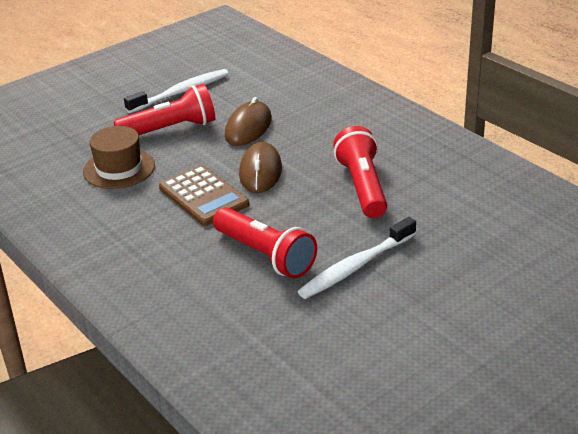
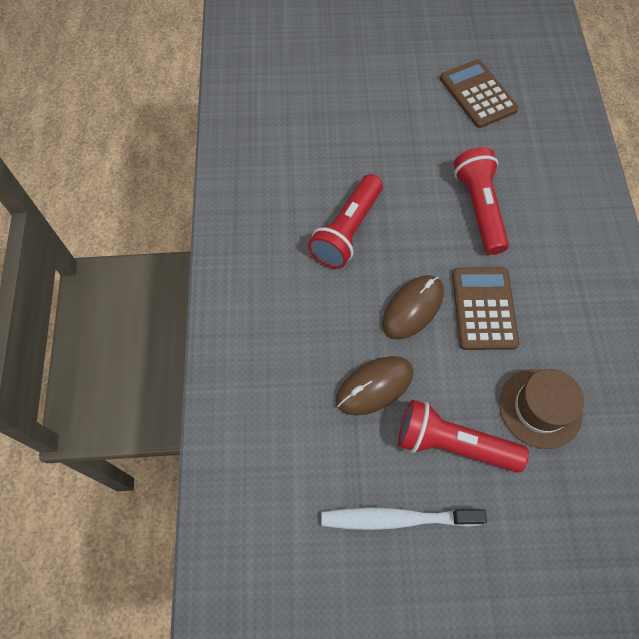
camera: 145 degrees left, 30 degrees up
(356, 266) = (424, 158): white toothbrush -> none
(363, 355) = (477, 94): none -> brown calculator

